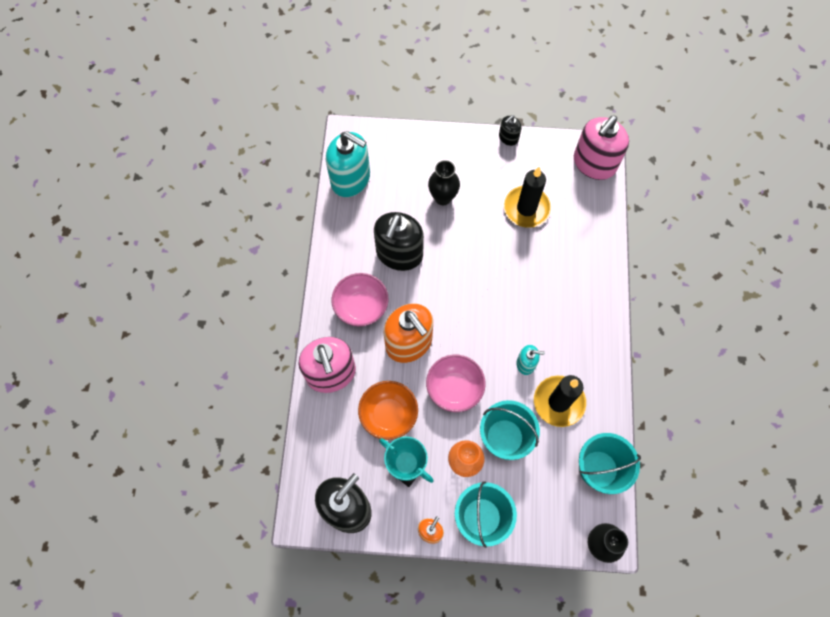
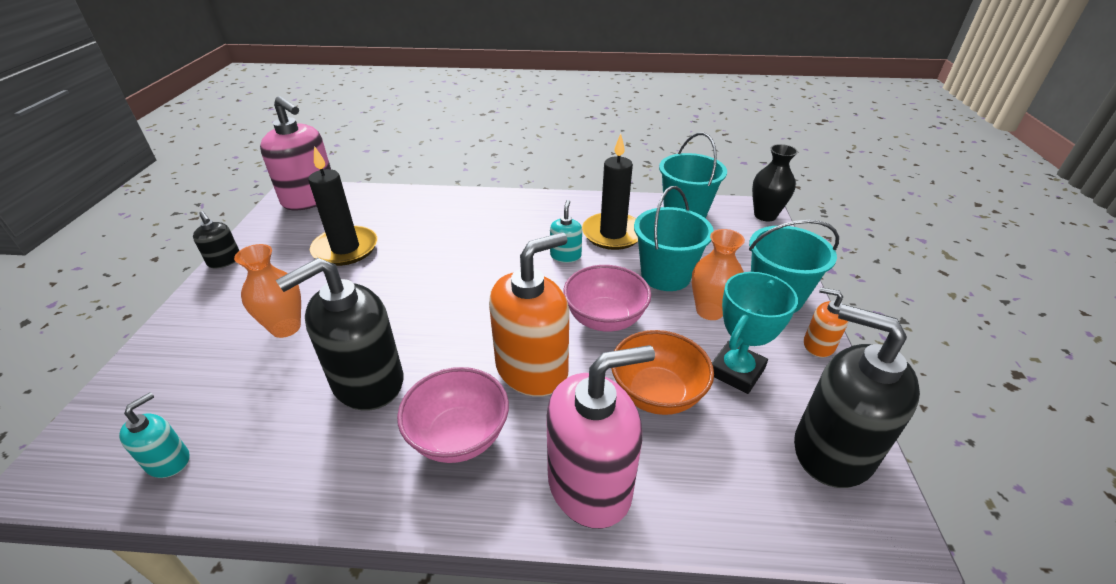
camera: 90 degrees left, 30 degrees down
(350, 179) = (168, 461): turquoise soap dispenser -> turquoise soap dispenser, size x0.48
(399, 254) = (367, 382): black soap dispenser -> black soap dispenser turned 120 degrees clockwise
(443, 197) = (286, 327): black vase -> orange vase

